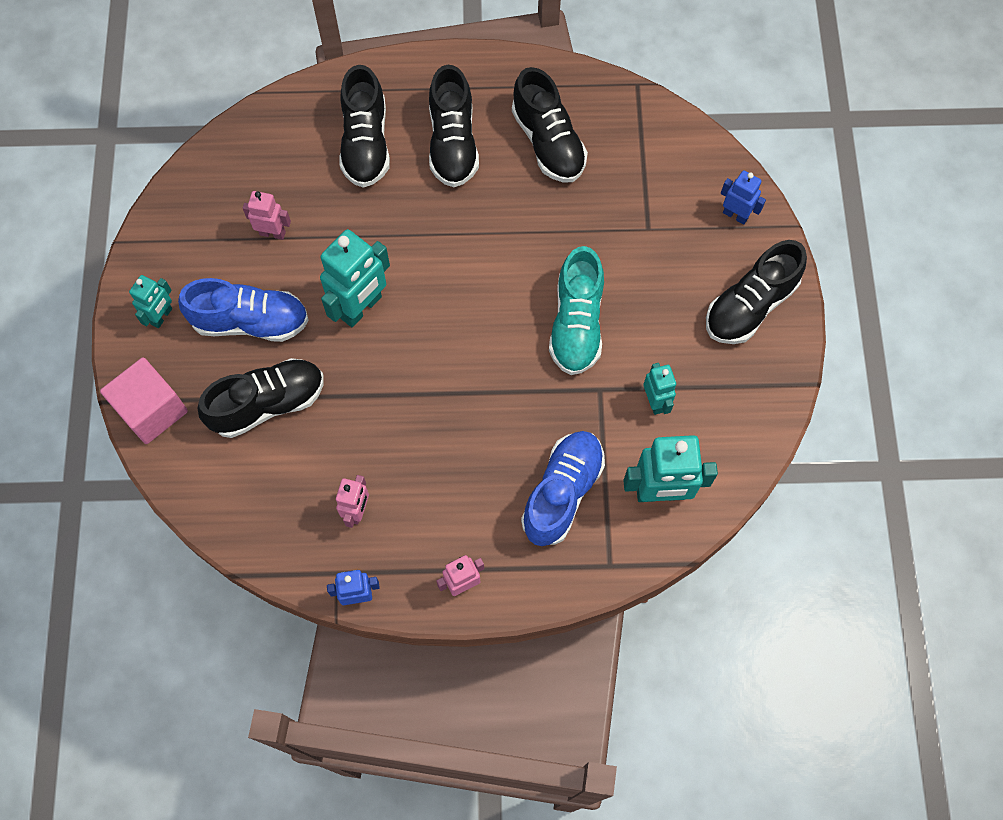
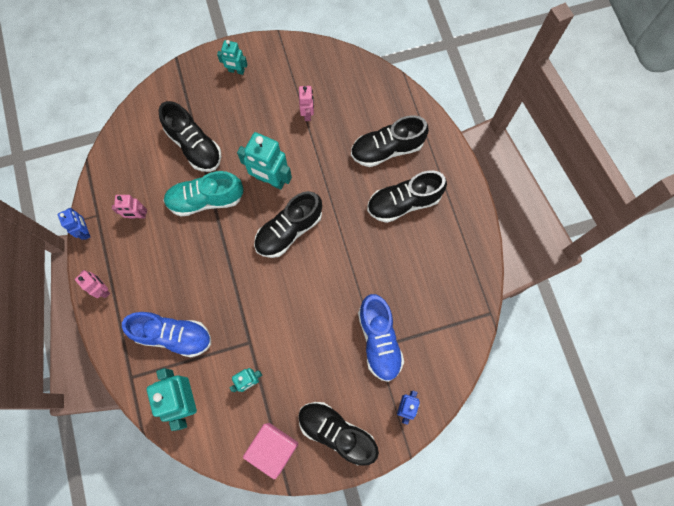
camera: 75 degrees right, 5 degrees up
(152, 410) = (176, 85): pink cube -> pink cube (273, 448)
(250, 321) = (245, 120): blue shoe -> blue shoe (379, 340)
(548, 142) = (423, 263): black shoe -> black shoe (289, 230)
(576, 324) = (292, 316): turquoise shoe -> turquoise shoe (206, 199)

